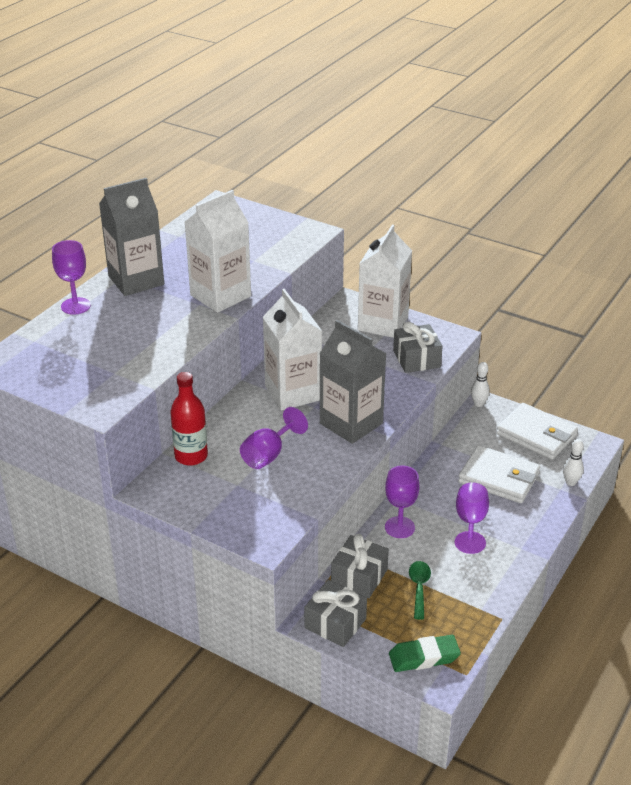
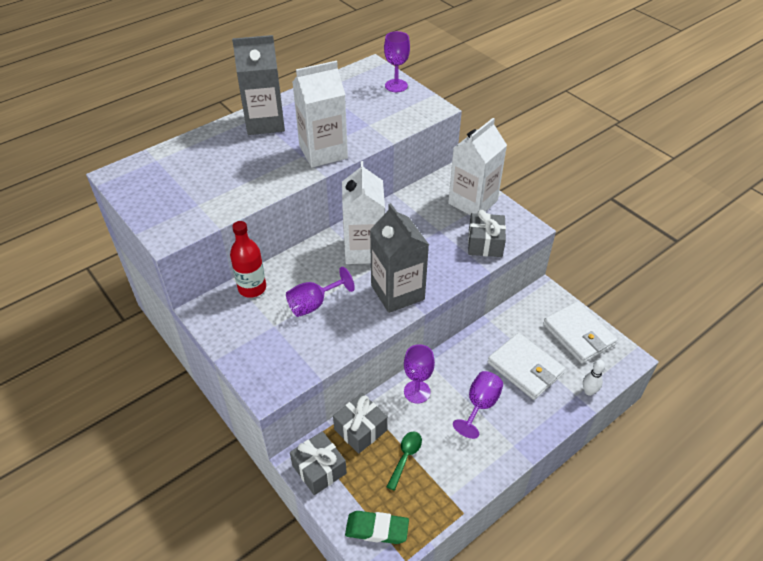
camera: 20 degrees right, 10 degrees up
(75, 306) = (205, 135): purple goblet -> purple goblet (396, 86)
(478, 404) = (540, 290): white bowling pin -> none

